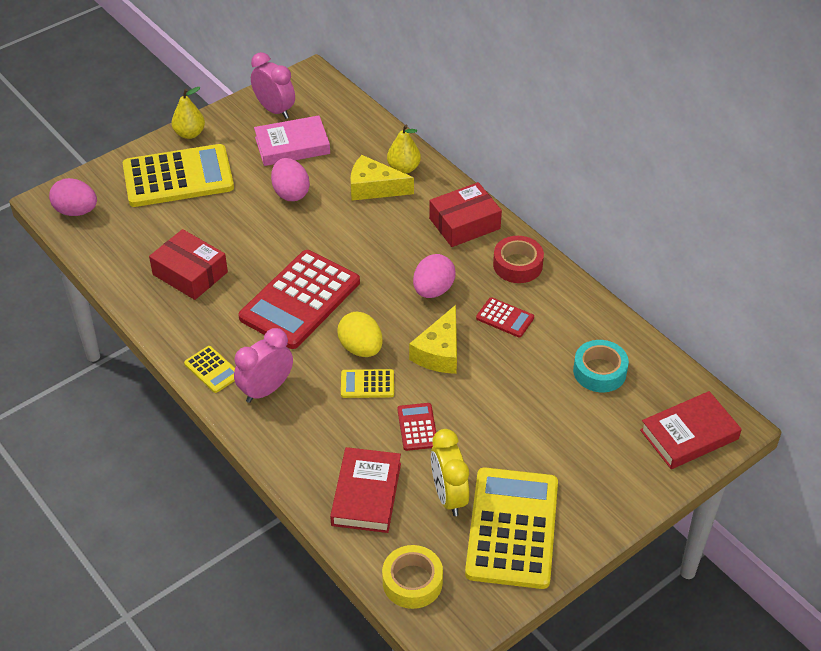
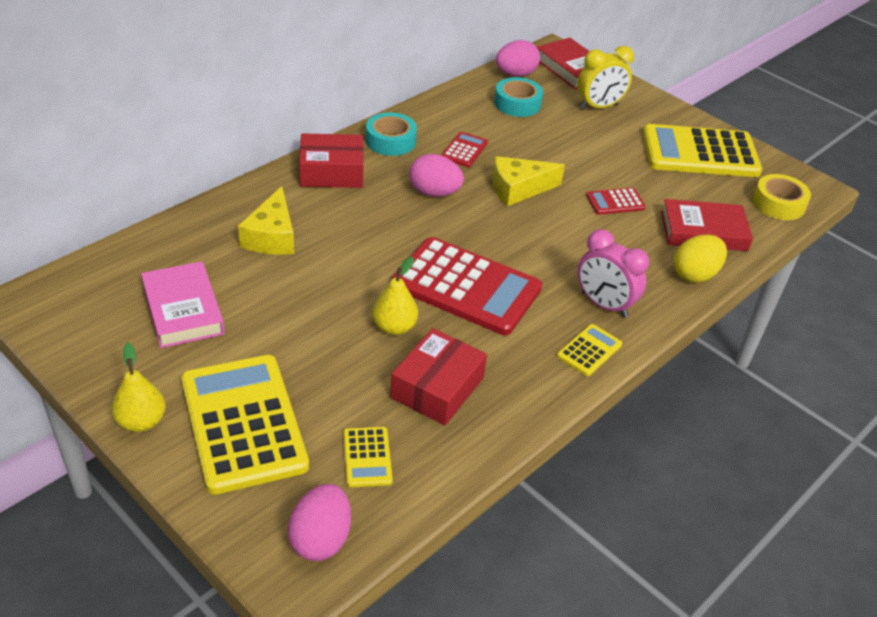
camera: 100 degrees left, 5 degrees down
(275, 110) = (100, 332): pink clock -> none
(291, 193) = (280, 305): pink egg -> pink egg (515, 74)
(361, 348) = (527, 239): yellow egg -> yellow egg (695, 274)
(367, 384) = (573, 234): yellow calculator -> yellow calculator (367, 457)
(403, 168) = (236, 214): yellow pear -> yellow pear (394, 327)
(439, 352) = (518, 189): yellow cheese -> yellow cheese turned 150 degrees clockwise
(449, 496) = (684, 184): yellow clock -> yellow clock (599, 107)
(464, 224) = (331, 172): red box -> red box turned 60 degrees counterclockwise
(517, 265) = (390, 141): red tape -> turquoise tape

